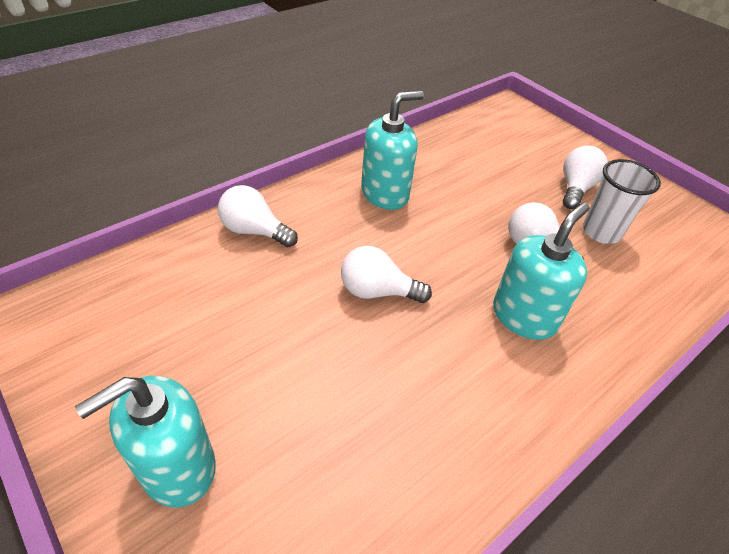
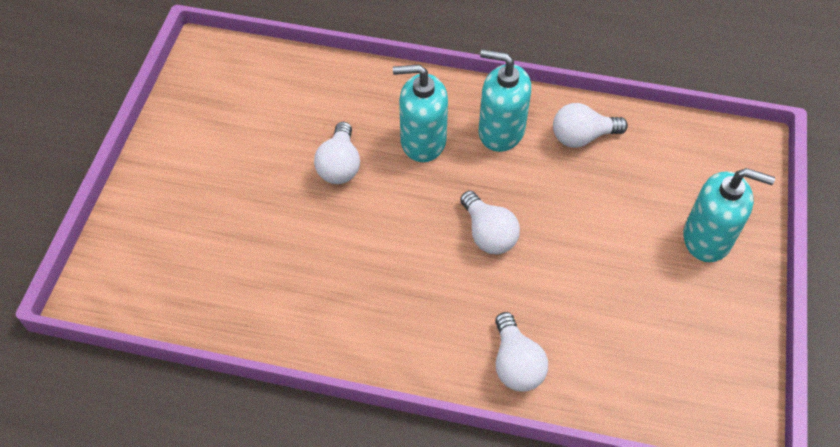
camera: 125 degrees left, 10 degrees up
(385, 194) = (369, 305): turquoise soap dispenser -> turquoise soap dispenser (501, 131)
(575, 188) = (221, 173): white light bulb -> white light bulb (582, 137)
(601, 232) = (275, 134): white cup -> none

